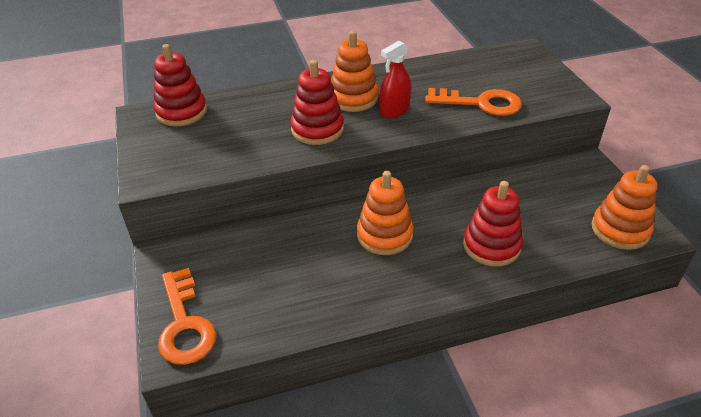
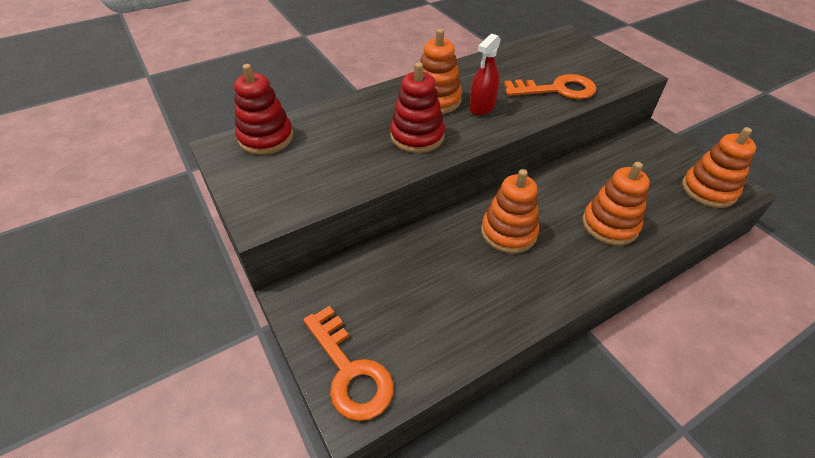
camera: 15 degrees left, 5 degrees up
(491, 246) = (609, 225): red stacking toy -> orange stacking toy

